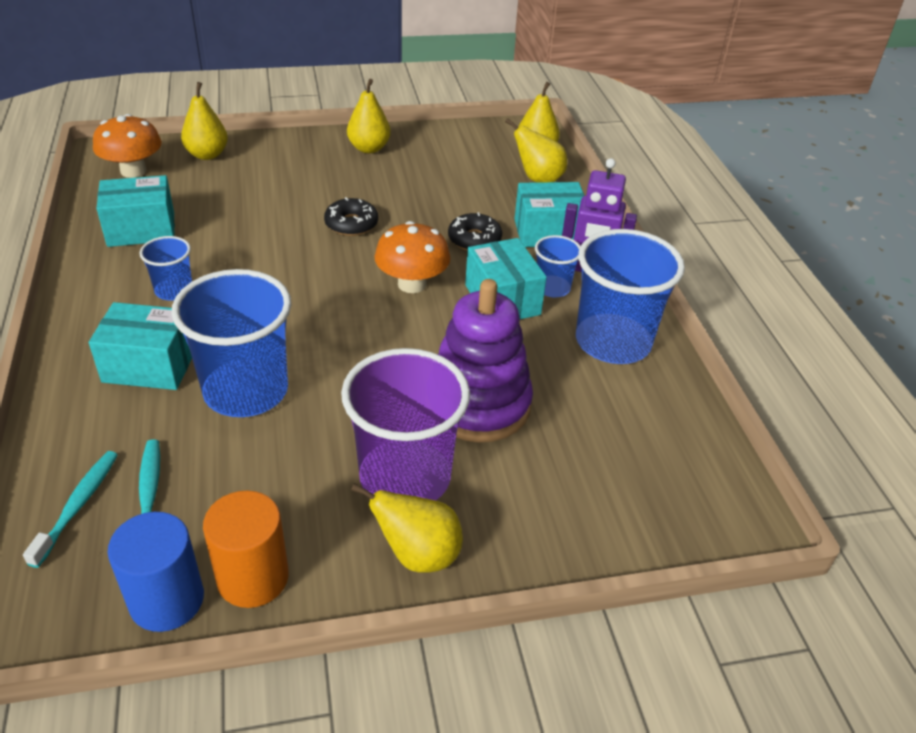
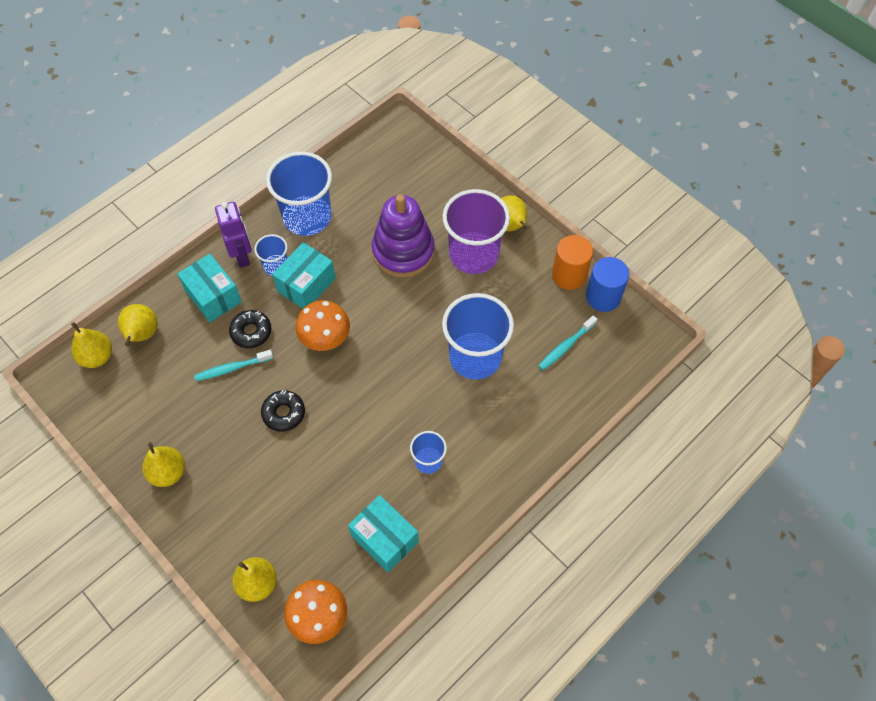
camera: 120 degrees left, 20 degrees up
(78, 506) = (595, 369): turquoise toothbrush -> turquoise toothbrush (232, 368)
(150, 365) = (494, 418): turquoise box -> none

